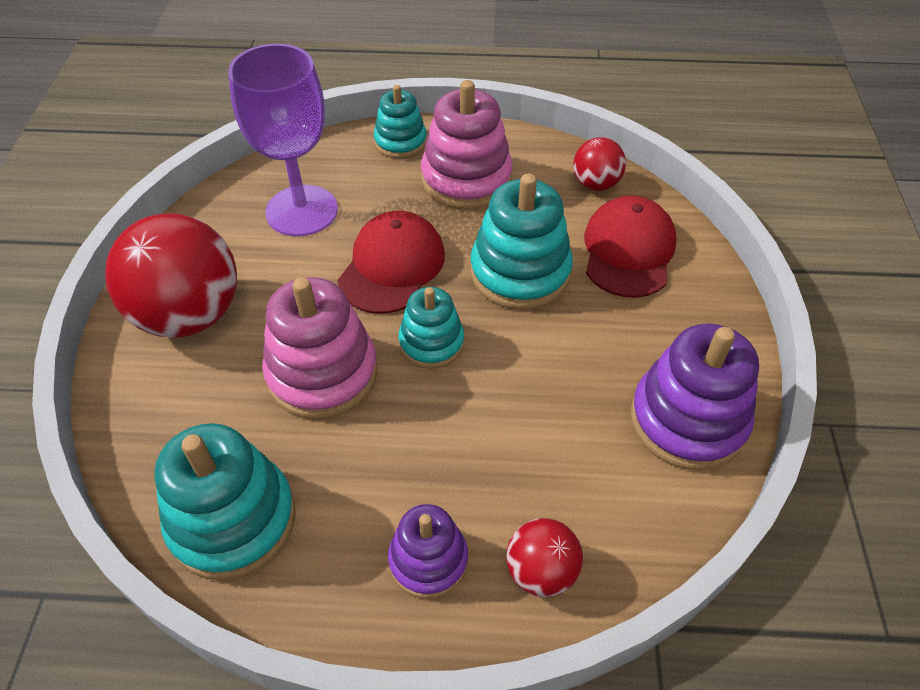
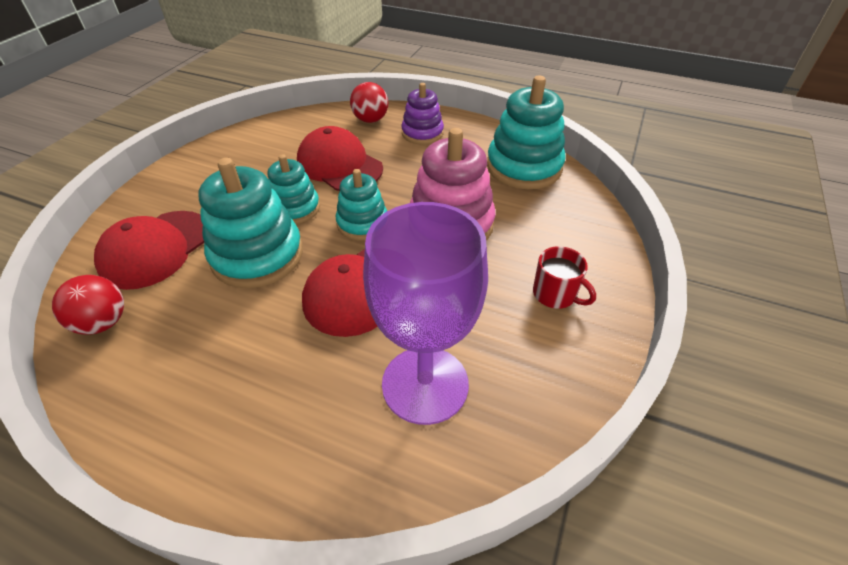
camera: 160 degrees left, 5 degrees down
(189, 315) = (555, 294): red ball -> red mug
(400, 142) = (254, 467): turquoise stacking toy -> turquoise stacking toy (295, 208)
(466, 179) = (222, 372): pink stacking toy -> none
(521, 433) = (339, 165): none -> red cap
(688, 420) = (241, 150): purple stacking toy -> none

